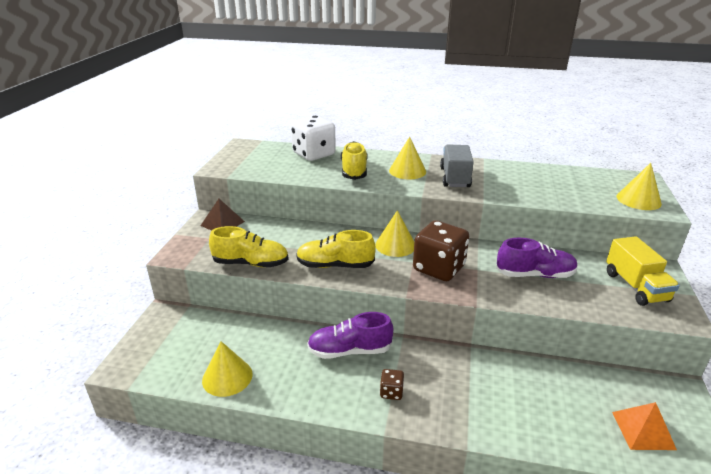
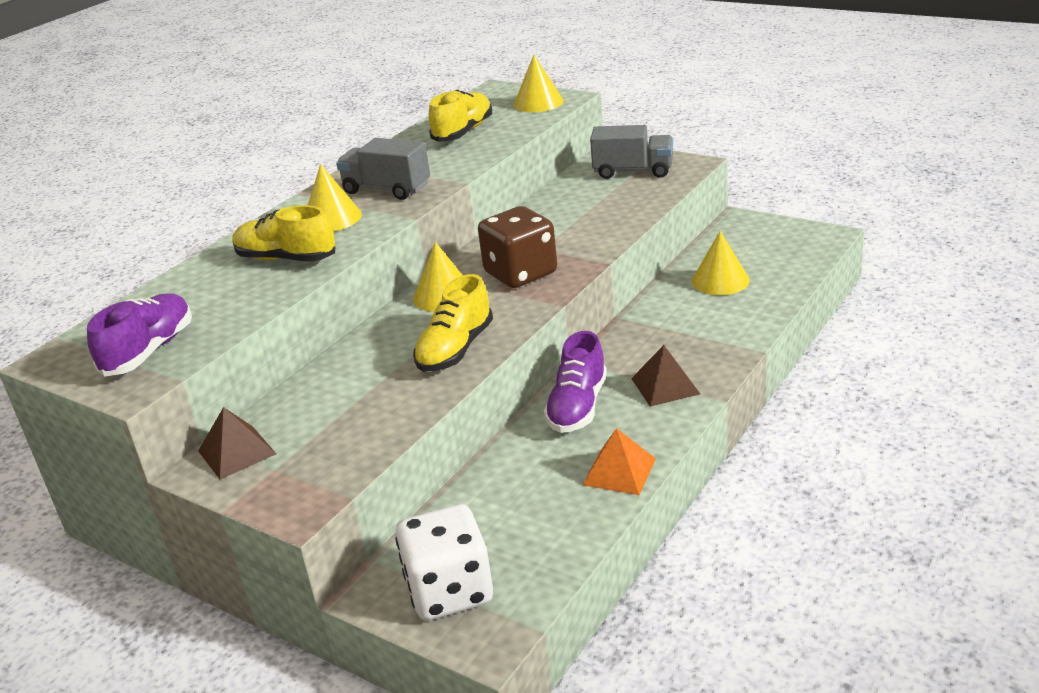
camera: 65 degrees left, 0 degrees up
(227, 377) = (570, 521): yellow cone -> yellow cone (720, 280)
(251, 263) = (391, 425): yellow shoe -> yellow shoe (463, 132)
(314, 154) = (185, 288): white dice -> white dice (449, 591)
(391, 392) = (665, 386): brown dice -> brown pyramid
(535, 274) = (576, 217): purple shoe -> purple shoe (149, 351)
(635, 287) = (633, 171): yellow truck -> grey truck
(643, 430) = (778, 253): orange pyramid -> orange pyramid (619, 471)

